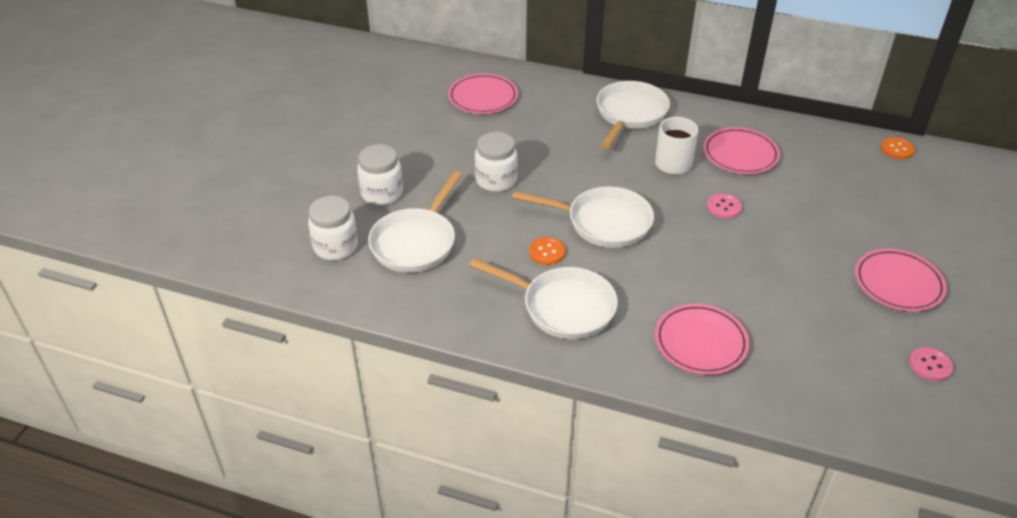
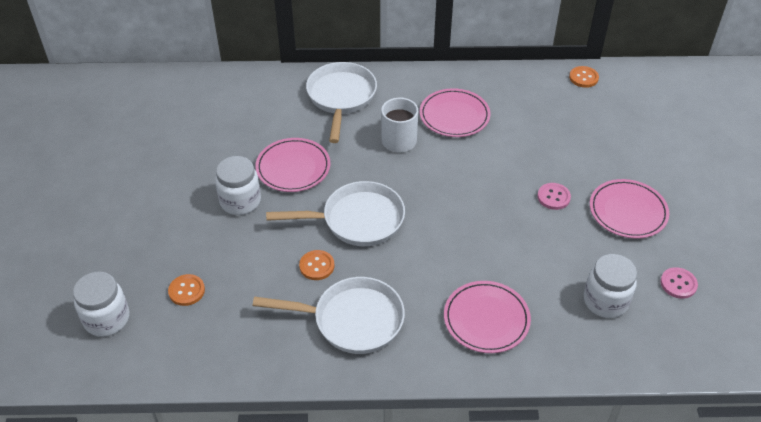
camera: 20 degrees left, 5 degrees up
(382, 193) = (132, 246): white jar -> white jar (605, 301)
(416, 242) = (186, 291): white pan -> orange button
(483, 97) = (194, 112): pink plate -> pink plate (293, 168)
(724, 207) = (459, 175): pink button -> pink button (553, 197)

